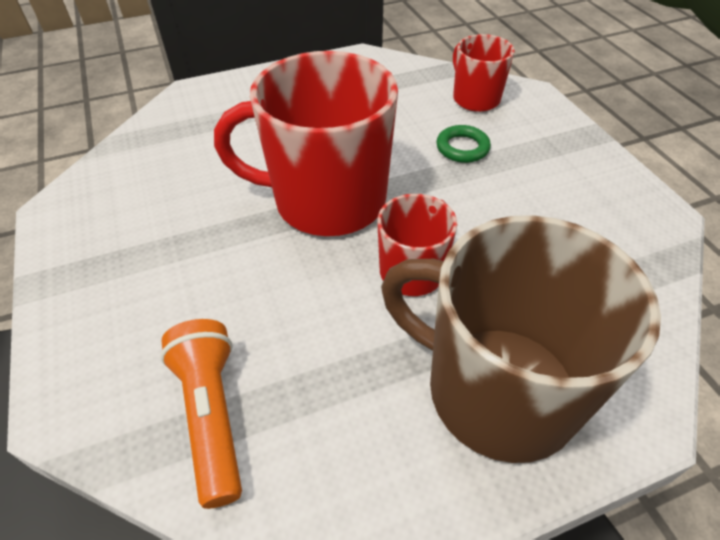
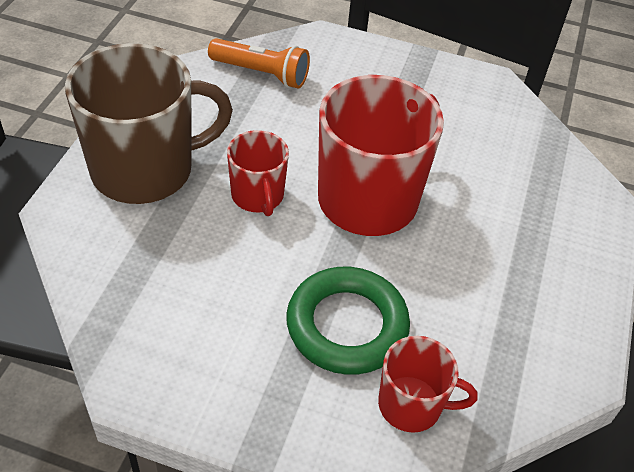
camera: 125 degrees right, 0 degrees up
(462, 148) = (347, 325): green ring -> green ring, size x2.01

